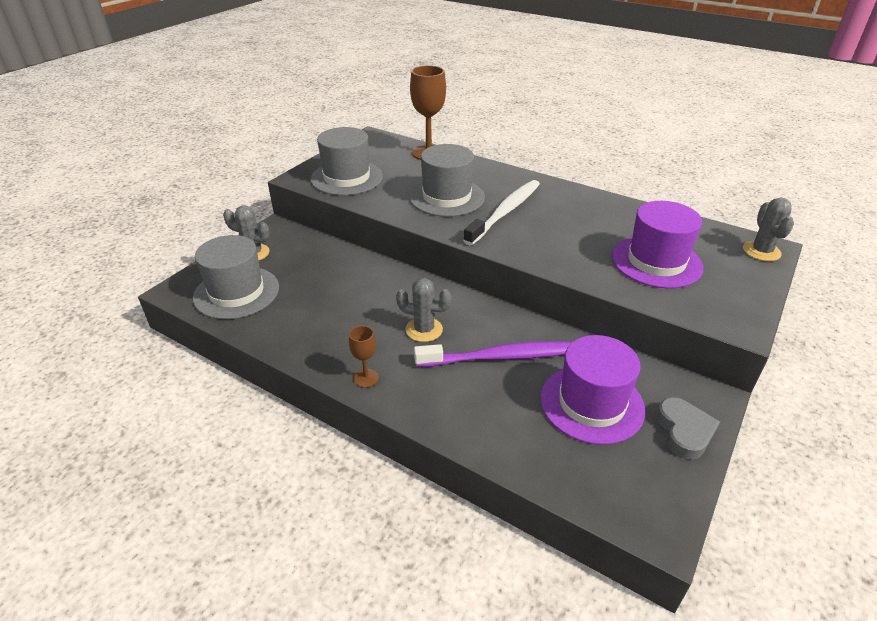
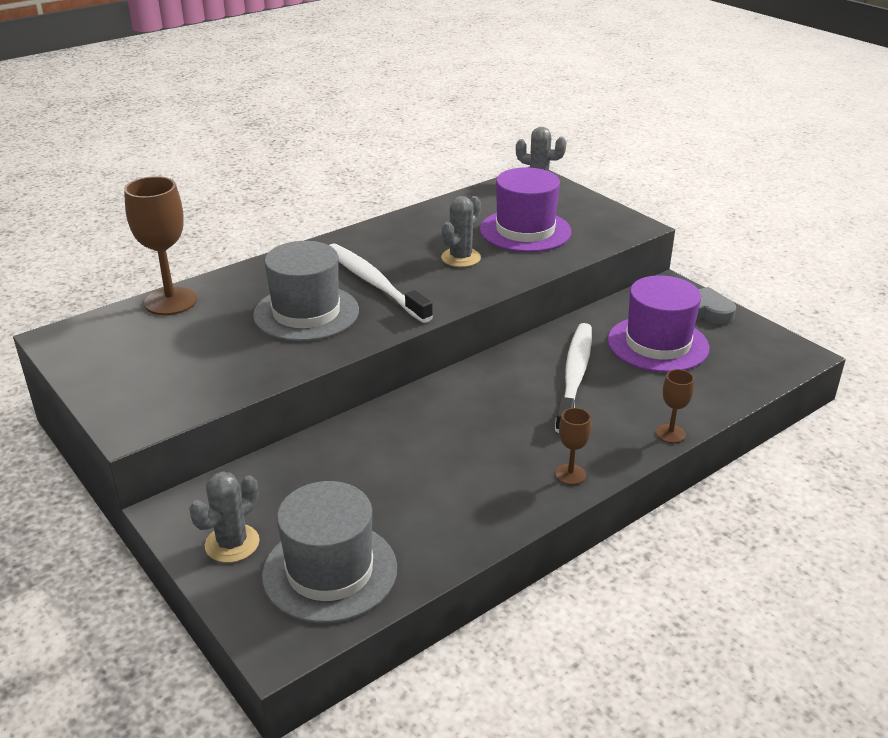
camera: 70 degrees left, 5 degrees down
(347, 178) = (177, 381): grey hat -> none
(424, 330) = (505, 416): grey cactus -> grey cactus (461, 258)
(449, 432) = (670, 434): none -> brown goblet
(501, 357) = (574, 376): purple toothbrush -> white toothbrush

